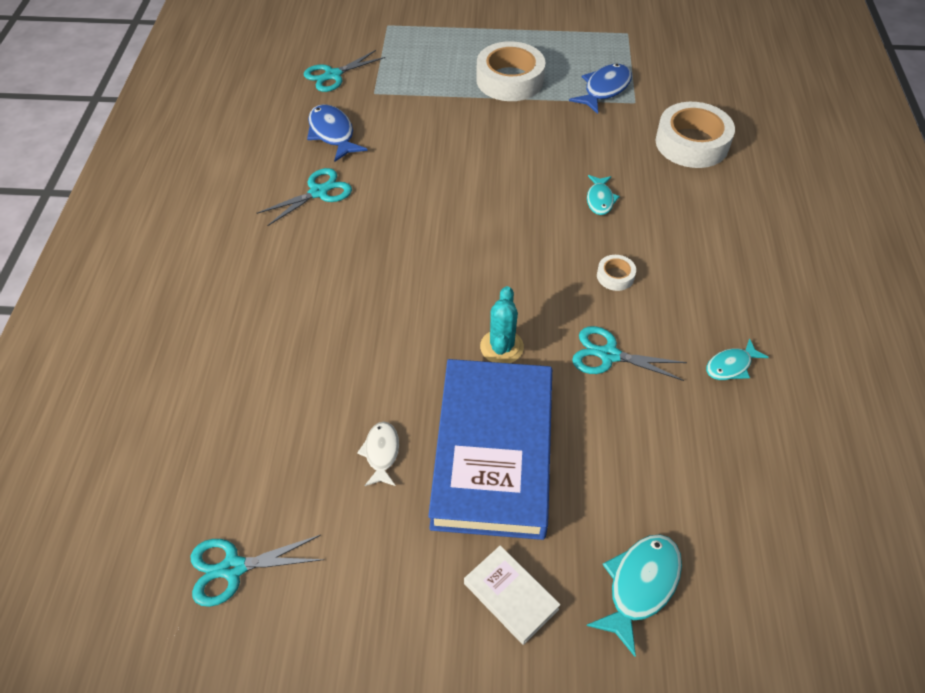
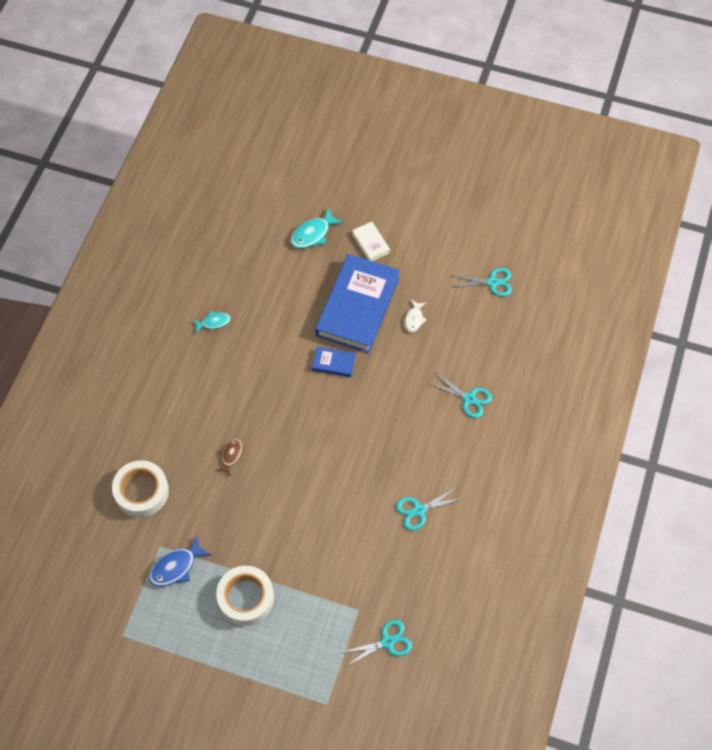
camera: 165 degrees left, 10 degrees up
(332, 134) = (399, 569): blue fish -> none
(501, 347) = (333, 363): turquoise cactus -> blue book
(600, 200) = (231, 456): turquoise fish -> brown fish
(608, 355) = (276, 344): turquoise scissors -> turquoise scissors (469, 399)
(615, 276) = (249, 394): white tape -> none

